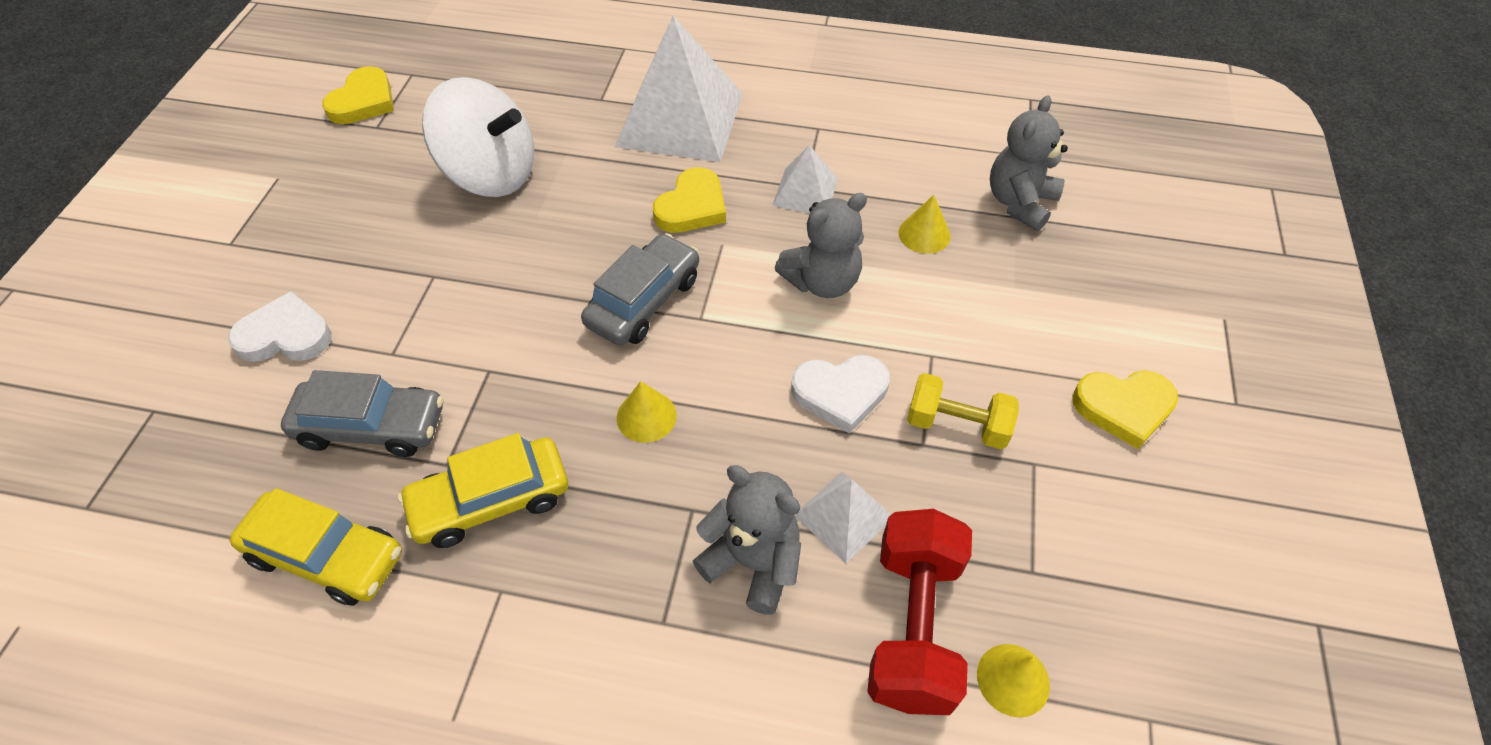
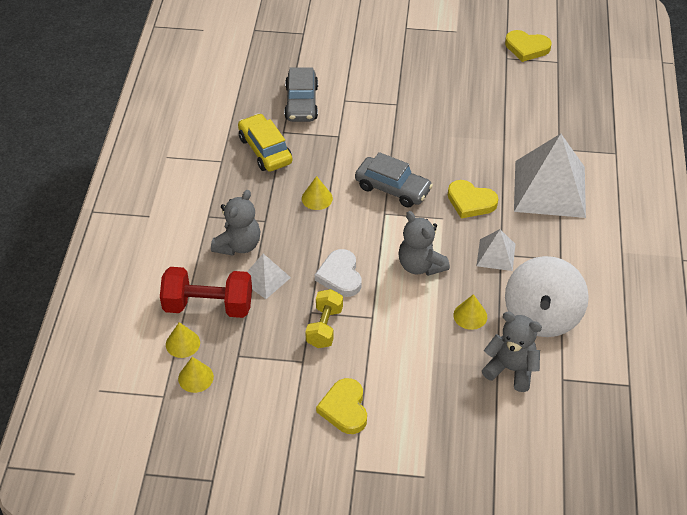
camera: 85 degrees right, 5 degrees down
(285, 335) = (350, 62): white heart -> none
(327, 555) = (235, 104): yellow car -> none
(491, 174) = (478, 112): white spinning top -> white spinning top (542, 316)
(1095, 653) = (195, 377): none -> yellow cone

